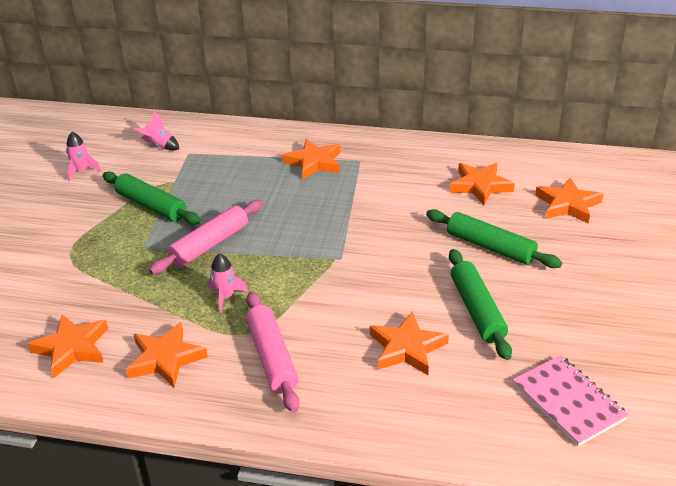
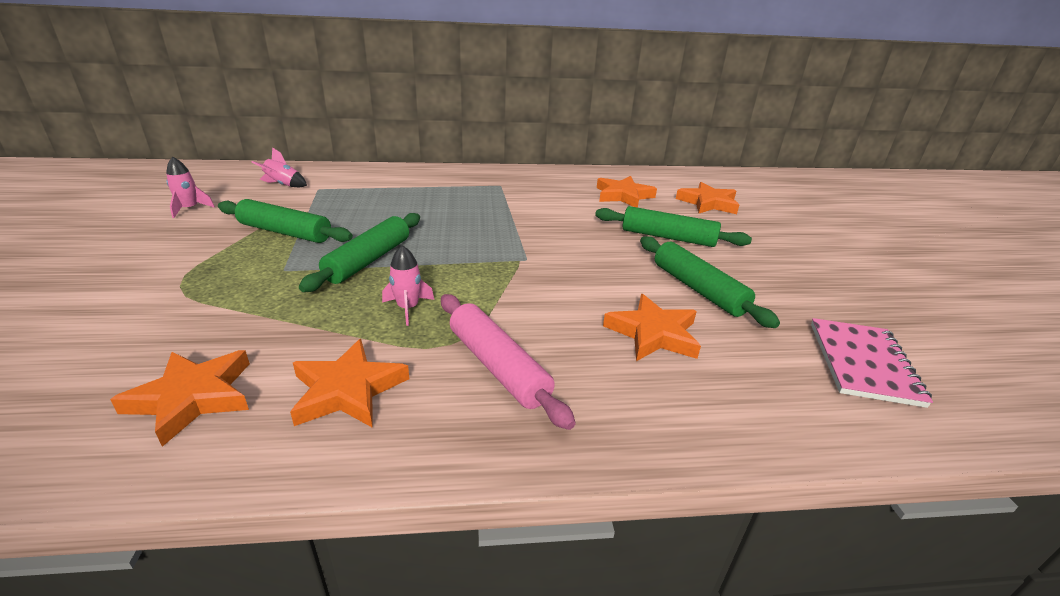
camera: 20 degrees left, 5 degrees down
(210, 244) = (369, 260): pink rolling pin -> green rolling pin
(314, 162) = (456, 189): orange star -> none
(568, 402) = (863, 363): pink notebook -> pink notebook turned 60 degrees clockwise

